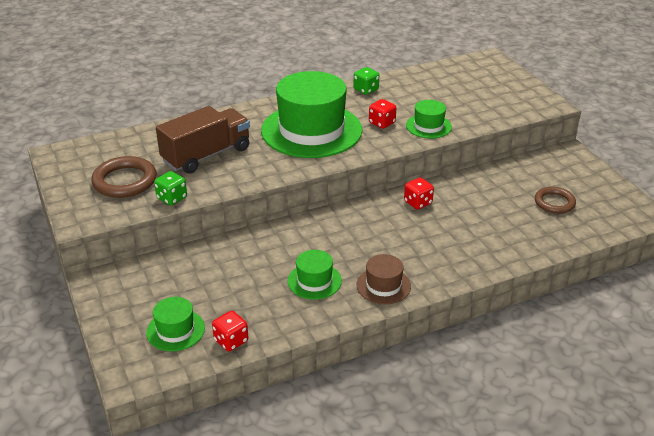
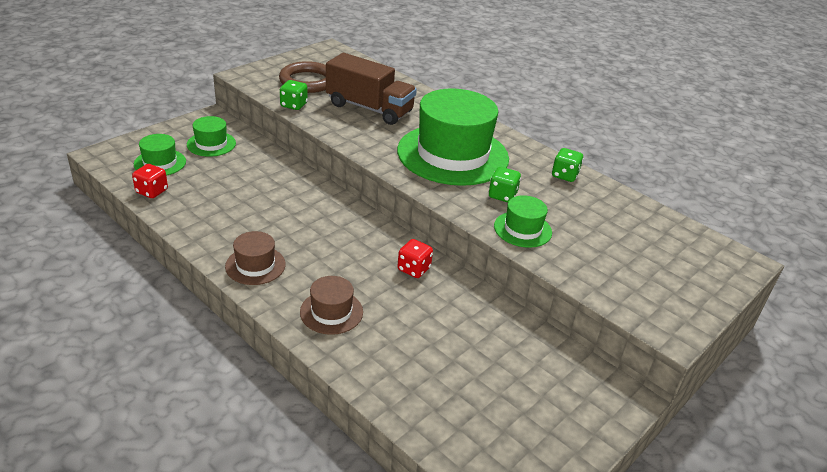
camera: 65 degrees right, 0 degrees up
(314, 281) = (248, 221): green hat -> green hat (211, 144)
(382, 123) = (502, 195): red dice -> green dice
(457, 254) = (331, 312): none -> brown hat
(554, 203) = (485, 391): brown ring -> none

